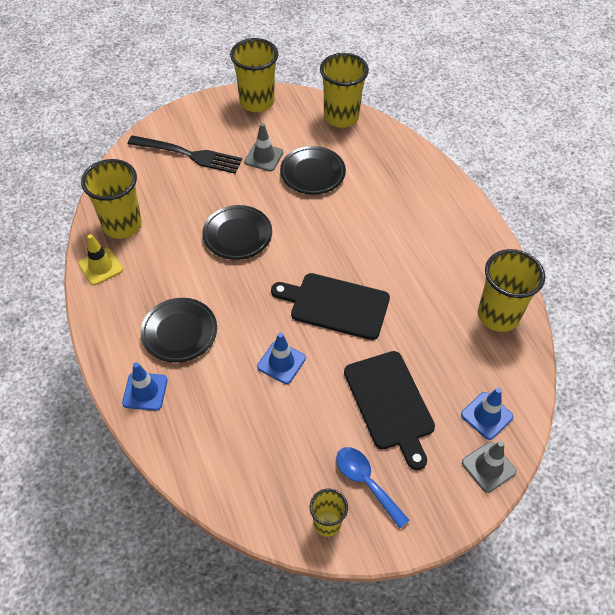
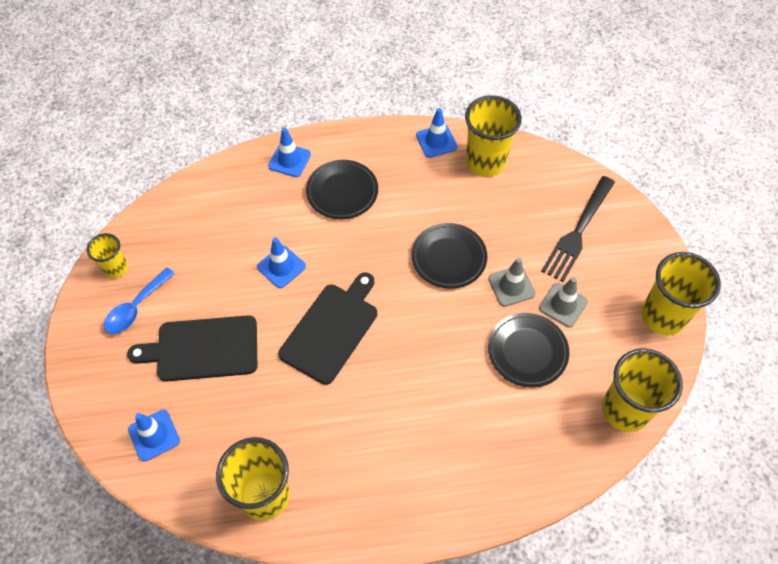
camera: 105 degrees right, 5 degrees up
(101, 267) = (436, 141): yellow traffic cone -> blue traffic cone
(366, 482) = (136, 307): blue spoon -> blue spoon turned 150 degrees clockwise
(488, 467) = (103, 416): grey traffic cone -> grey traffic cone (511, 286)

